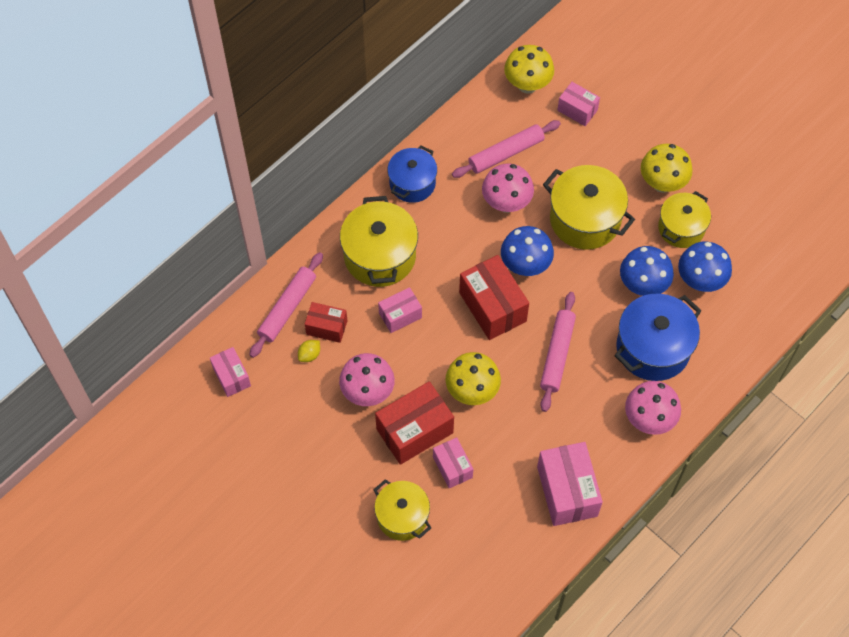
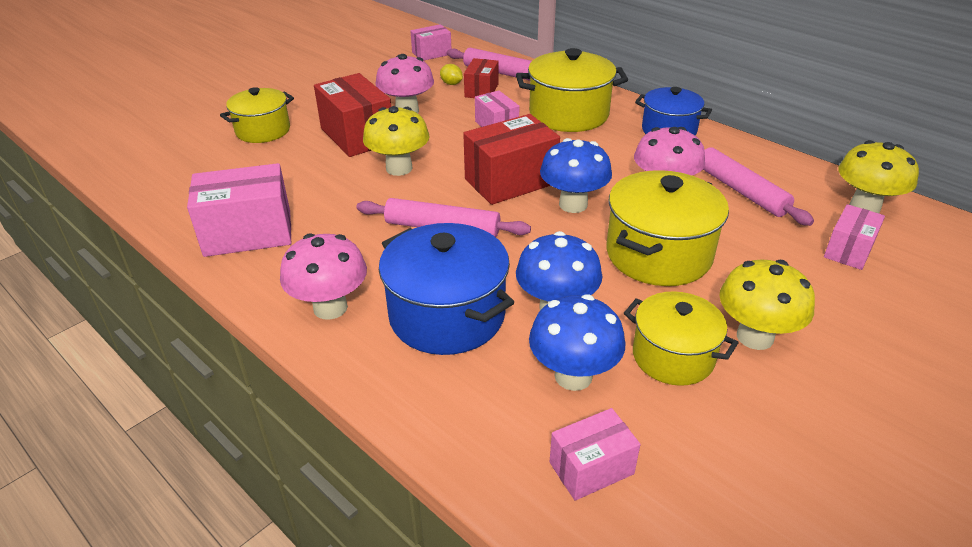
camera: 90 degrees right, 25 degrees down
(452, 467) = (308, 157): pink box -> pink box (591, 468)

